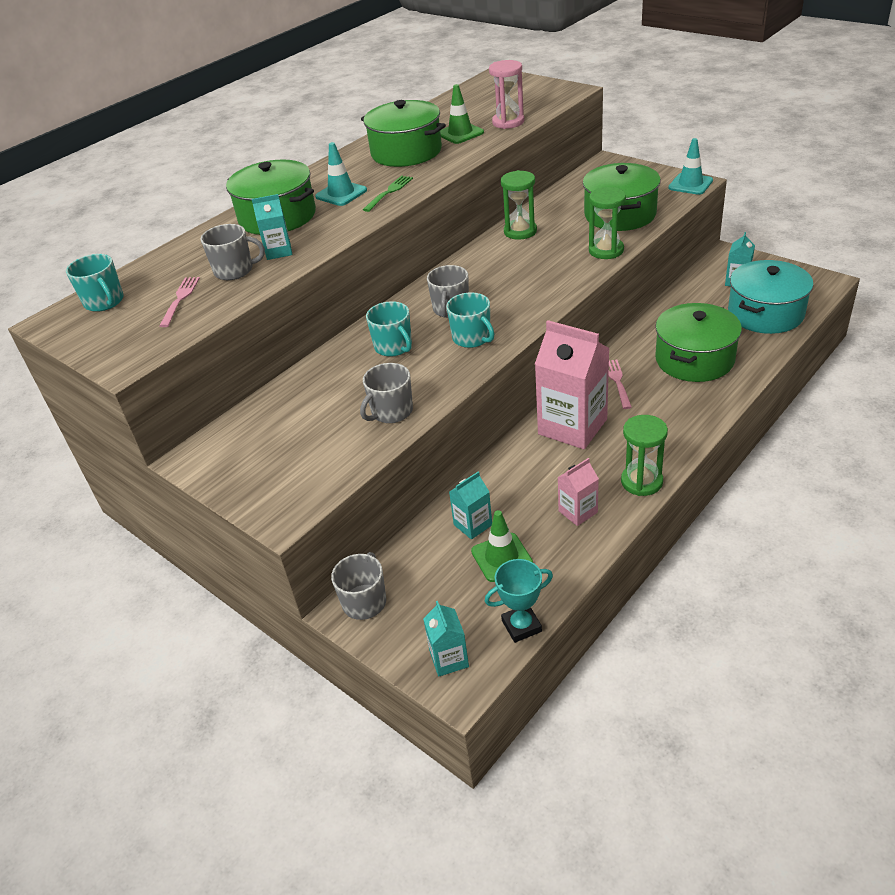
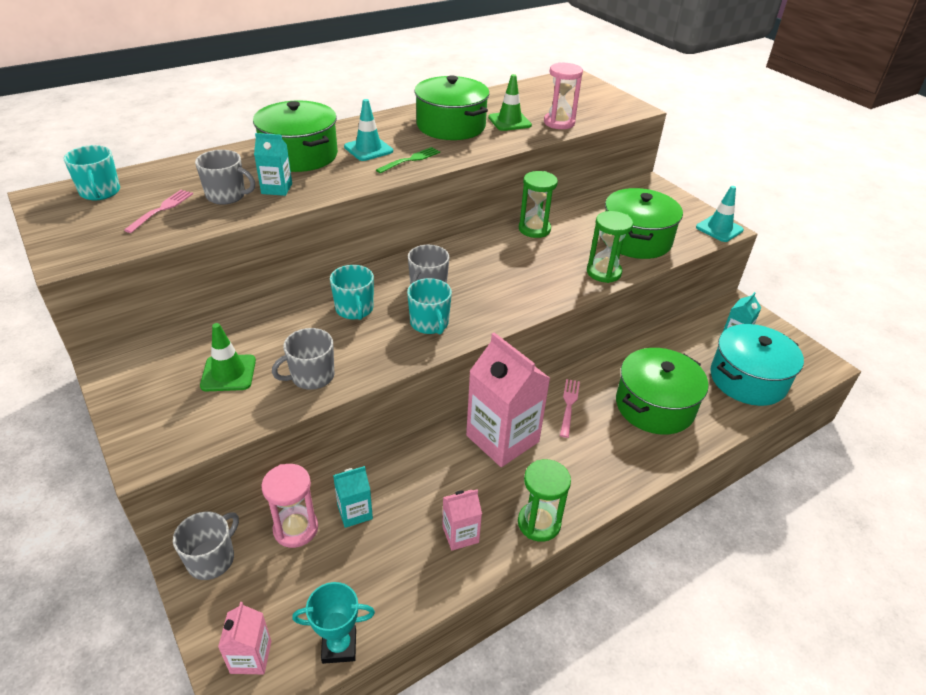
camera: 10 degrees right, 0 degrees up
(427, 554) = (296, 528): none -> pink hourglass
(449, 659) = (251, 657): turquoise carton -> pink carton
(501, 557) = (362, 559): green traffic cone -> green traffic cone (228, 373)

